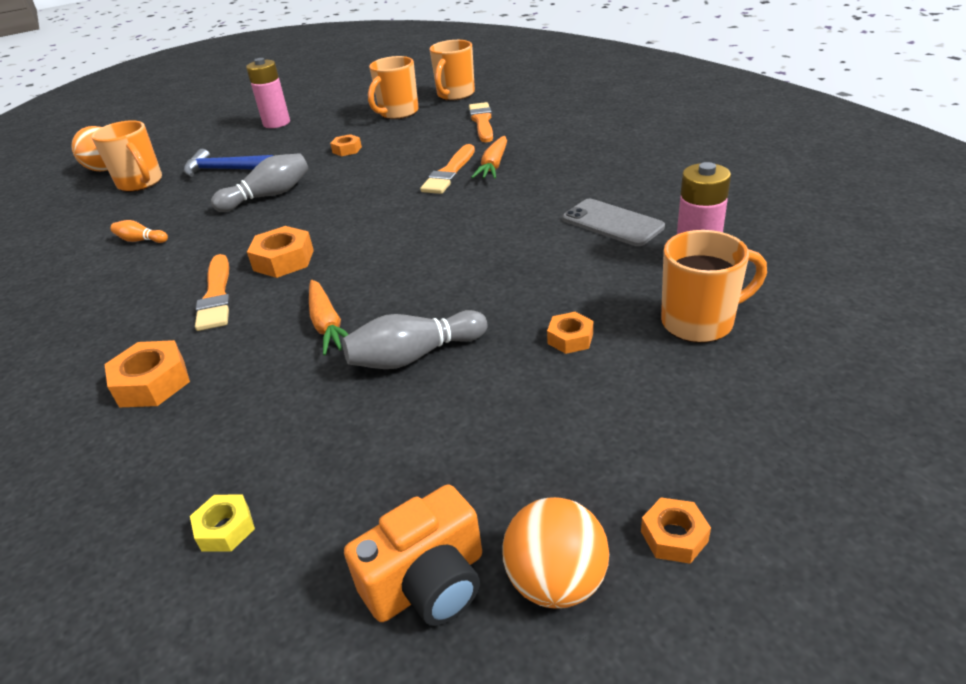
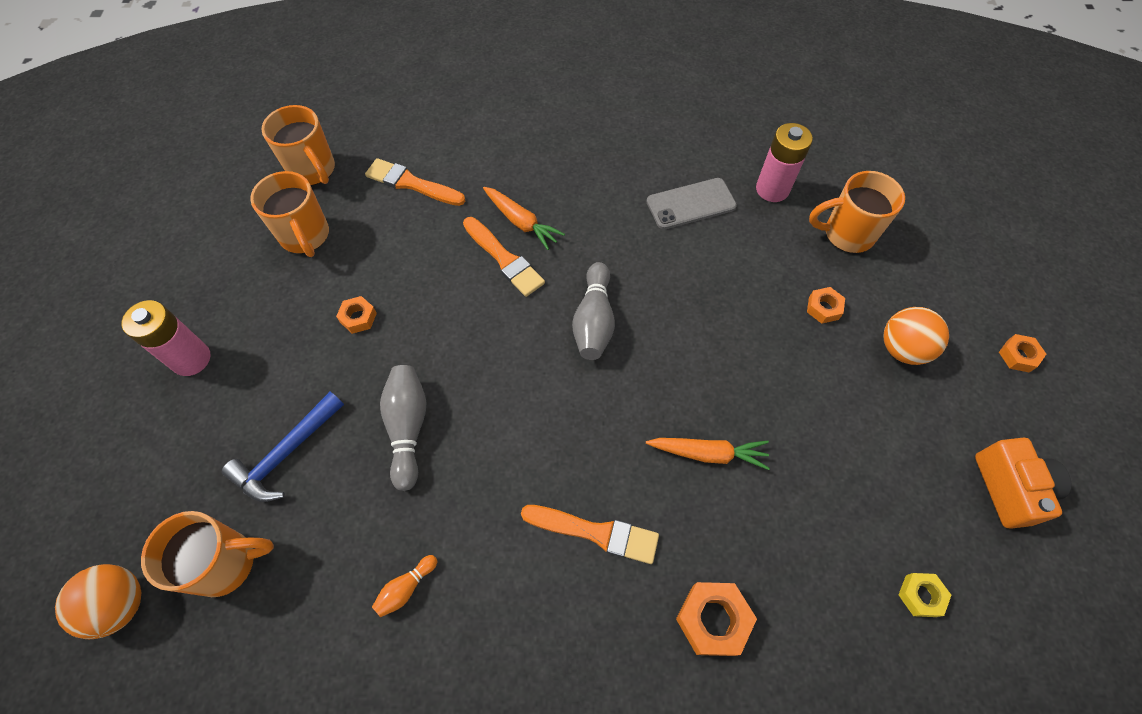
camera: 65 degrees left, 25 degrees up
(283, 260) = (569, 455): orange nut -> none
(414, 356) = (789, 409): grey bowling pin -> grey bowling pin (594, 321)
(556, 581) = (1029, 425): orange ball -> orange ball (902, 349)
(699, 322) = (846, 234): orange mug -> orange mug turned 105 degrees counterclockwise

